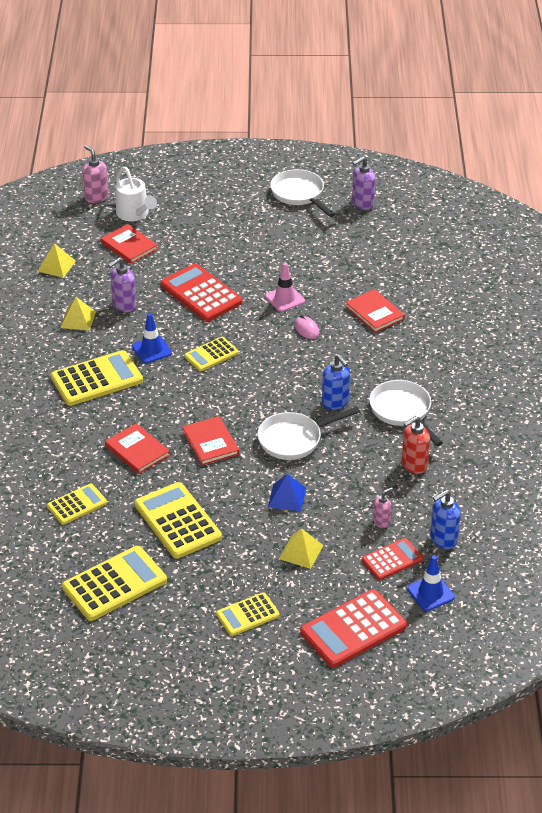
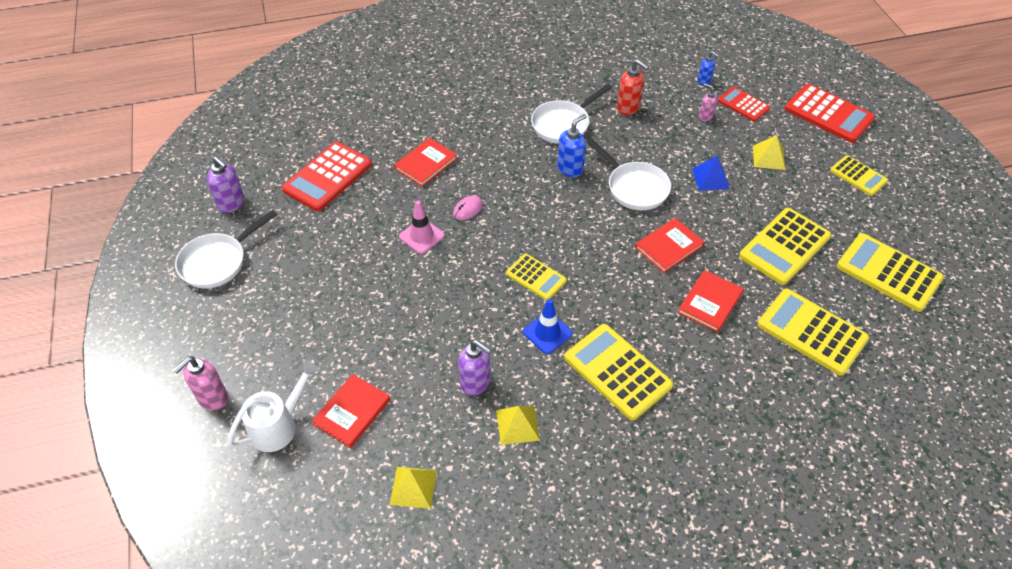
camera: 105 degrees left, 10 degrees up
(77, 504) = (811, 332): yellow calculator -> yellow calculator, size x1.68
(96, 197) = (241, 487): pink soap dispenser -> pink soap dispenser (212, 398)
(201, 294) = (432, 312): red calculator -> red calculator (327, 177)
(430, 593) = (764, 80): blue traffic cone -> none
(443, 539) = (704, 81): blue soap dispenser -> blue soap dispenser, size x0.63

